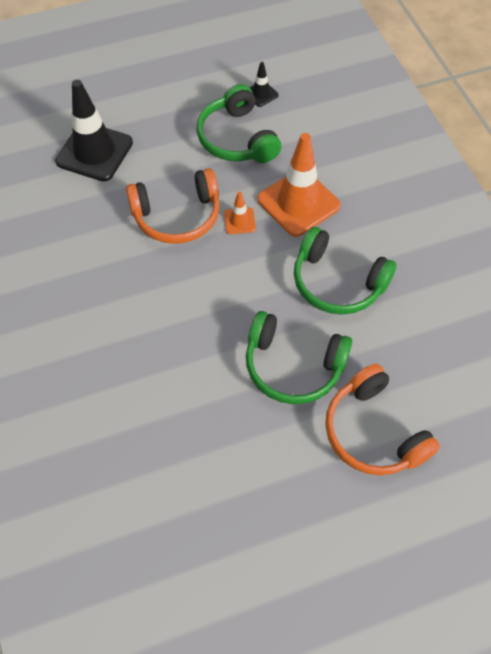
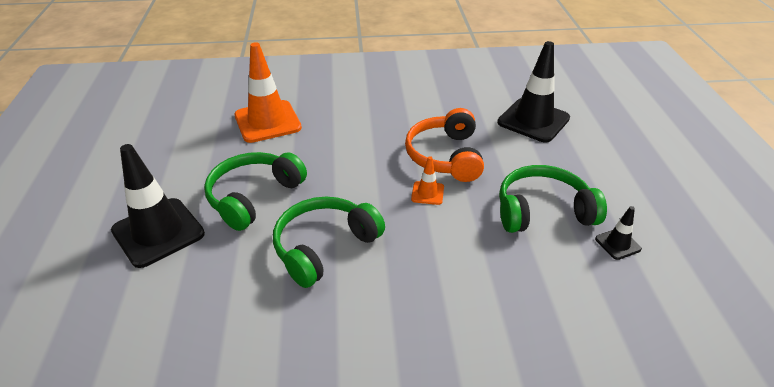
camera: 105 degrees right, 20 degrees down
(298, 203) = (439, 240): orange traffic cone -> orange traffic cone (267, 122)
(373, 431) = (158, 232): orange headphones -> black traffic cone

